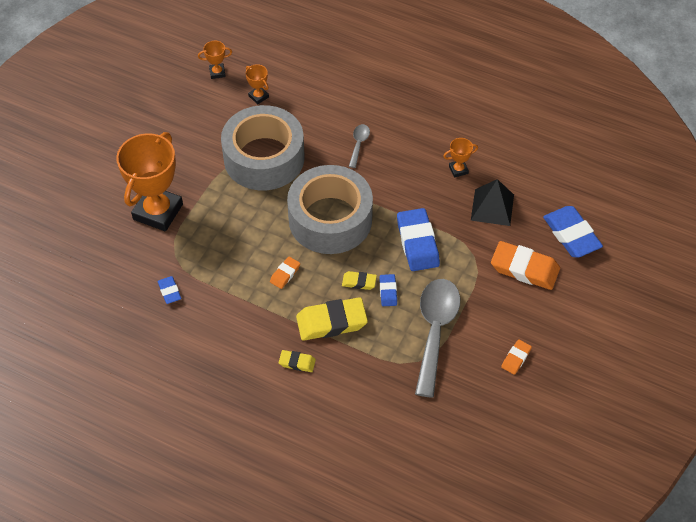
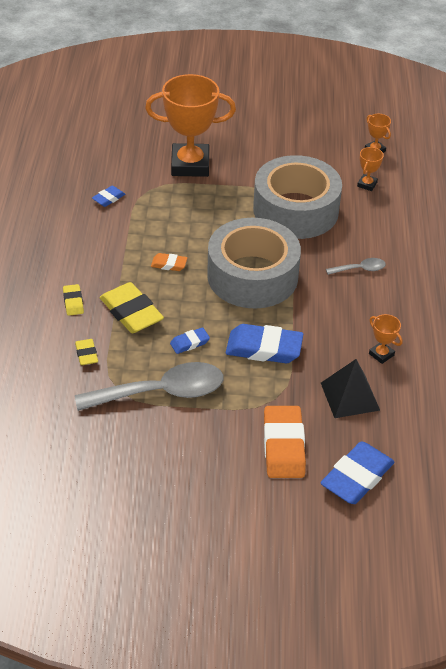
camera: 65 degrees right, 10 degrees down
(359, 282) = (189, 318): yellow eraser -> yellow eraser (86, 354)
(417, 243) = (264, 348): blue eraser -> blue eraser turned 45 degrees clockwise
(516, 358) = (160, 469): orange eraser -> none

